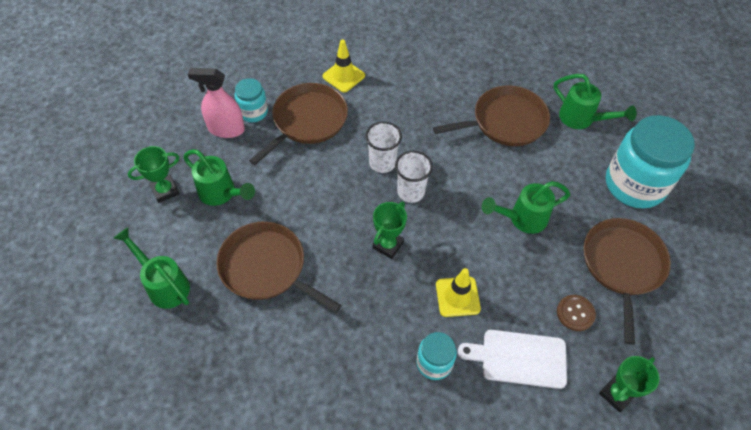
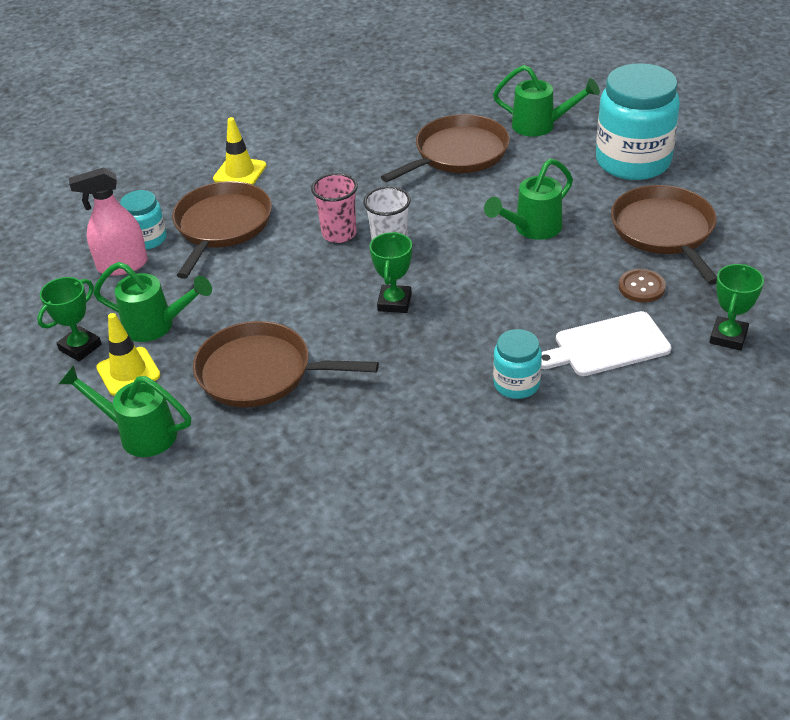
camera: 20 degrees left, 15 degrees down
(382, 163) = (339, 234): white cup -> pink cup
(457, 296) = (504, 319): yellow traffic cone -> yellow traffic cone (128, 371)

